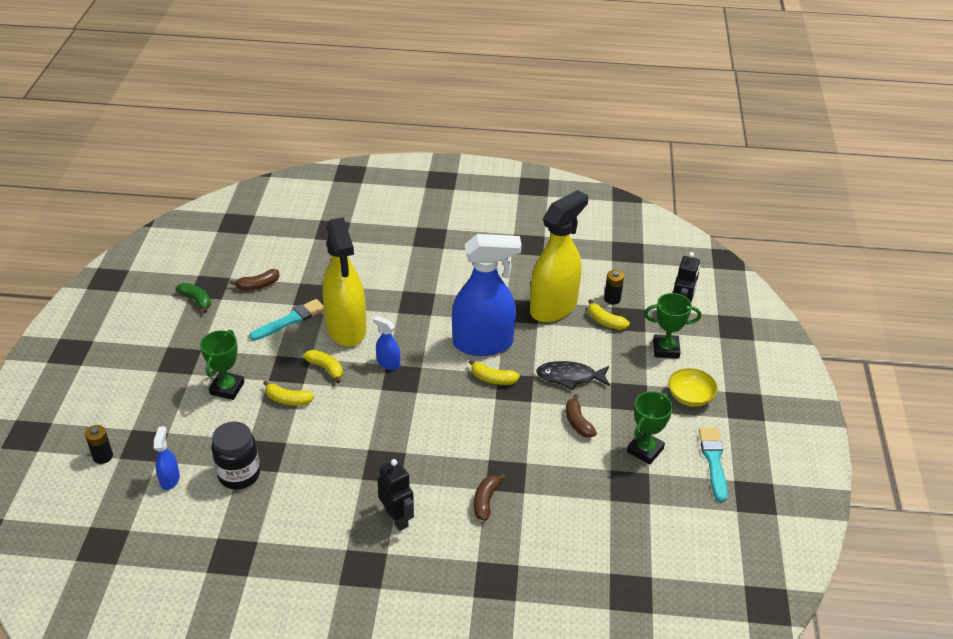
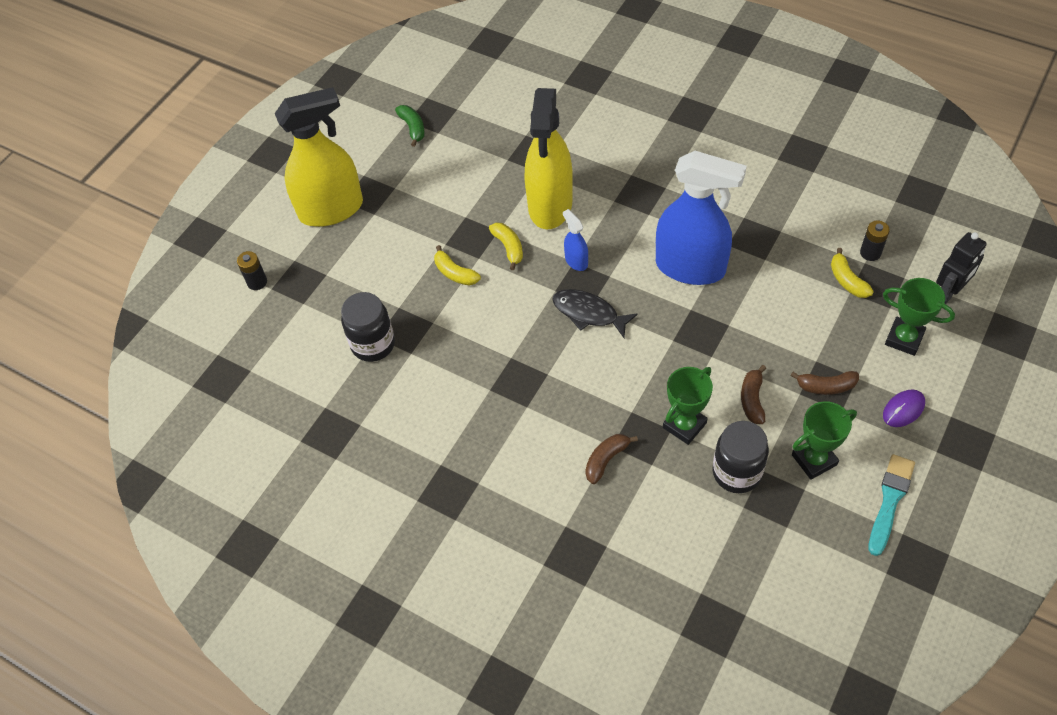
camera: 30 degrees right, 15 degrees up
(170, 479) = (307, 328): blue spray bottle -> none
(227, 388) = (401, 241): green trophy -> green trophy (684, 425)
(258, 285) = (481, 126): brown banana -> brown banana (826, 386)
(290, 320) = (497, 178): turquoise brush -> none
(397, 518) = (505, 448): black robot -> none
(493, 379) = (681, 315): yellow banana -> none
(553, 307) = (794, 244): yellow spray bottle -> yellow spray bottle (331, 209)
(570, 377) = (770, 340): black fish -> black fish (589, 313)
(592, 477) = (736, 472): none -> black jar
(690, 396) = (903, 409): yellow bowl -> purple mouse

